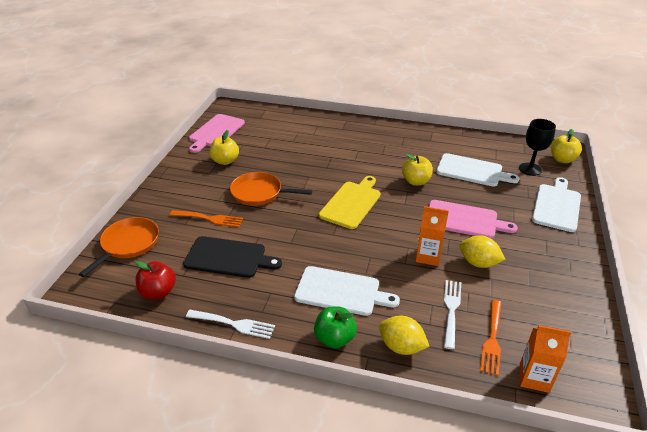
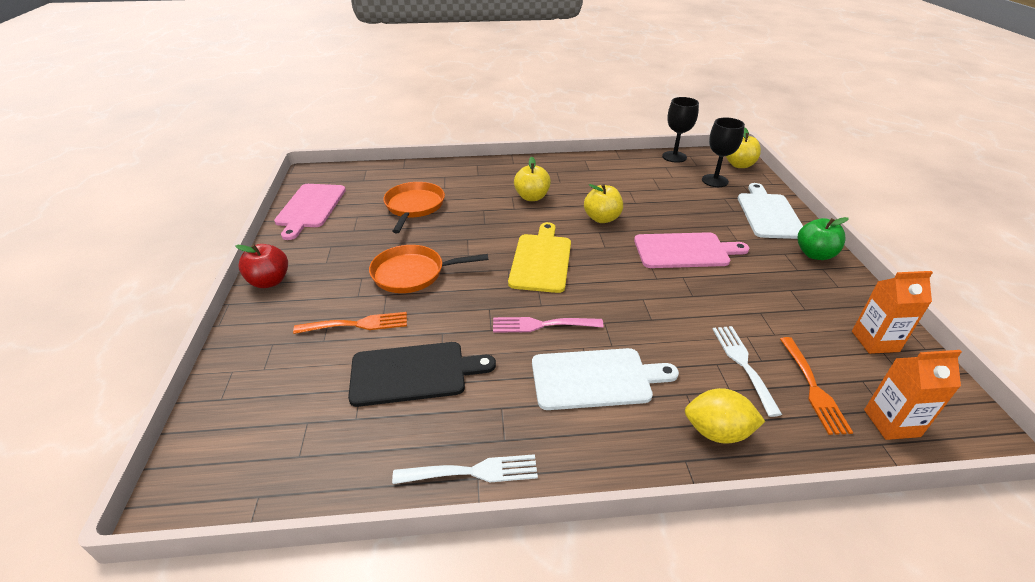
camera: 20 degrees left, 0 degrees up
(128, 244) = (244, 393): orange pan -> orange pan (414, 206)
(158, 292) = (328, 456): red apple -> red apple (269, 281)
(225, 161) = (342, 242): yellow apple -> yellow apple (532, 197)
(326, 248) = (542, 325): none -> pink fork
(334, 338) = (626, 448): green apple -> green apple (815, 254)
(428, 256) = (673, 304): orange carton -> orange carton (875, 341)
(472, 171) = (656, 194): white cutting board -> none
(478, 263) = (733, 297): yellow lemon -> none
(509, 142) = (674, 157): none -> black goblet

